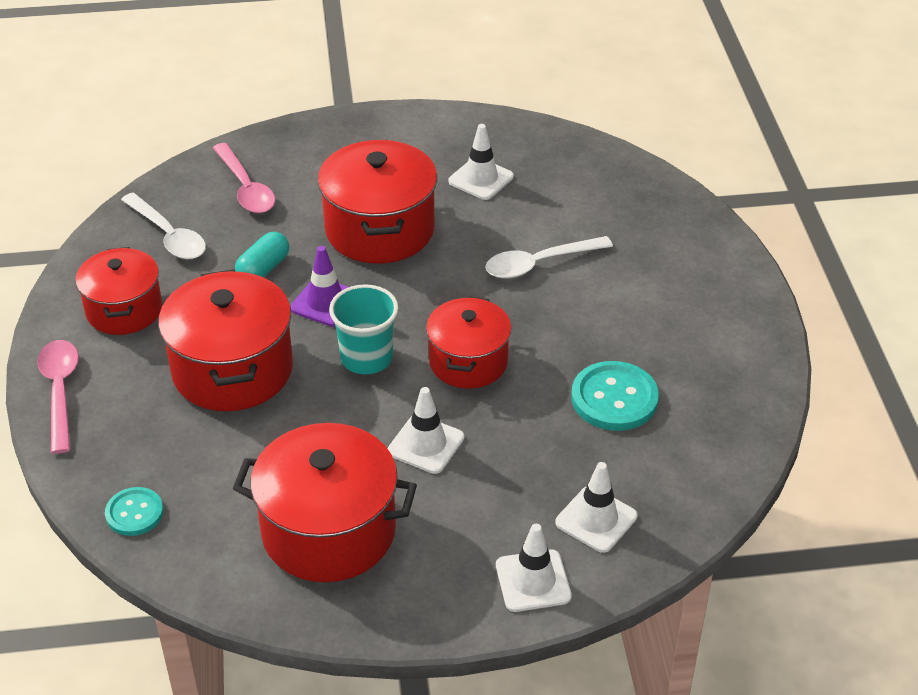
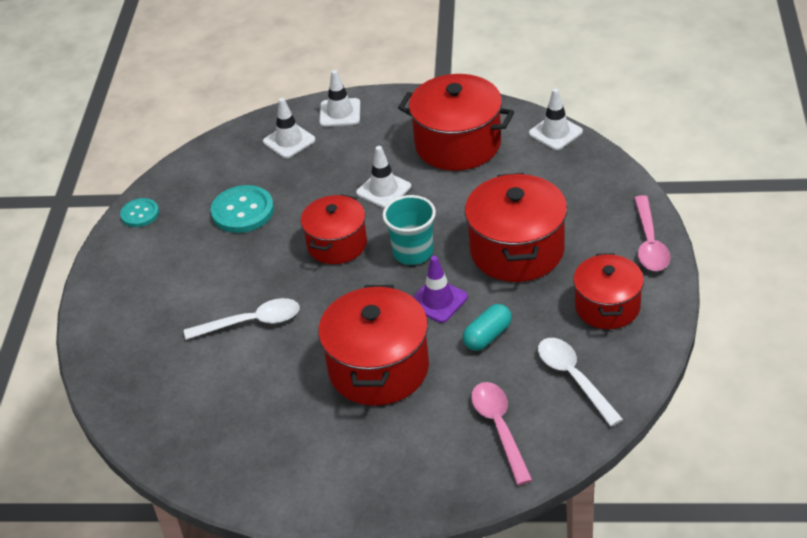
camera: 165 degrees left, 0 degrees up
(134, 513) = (584, 161): turquoise button -> turquoise button (140, 214)
(481, 179) = (269, 418): white traffic cone -> white traffic cone (555, 133)

